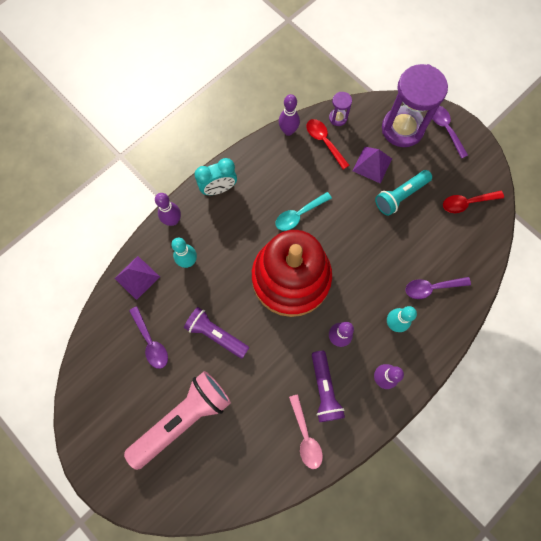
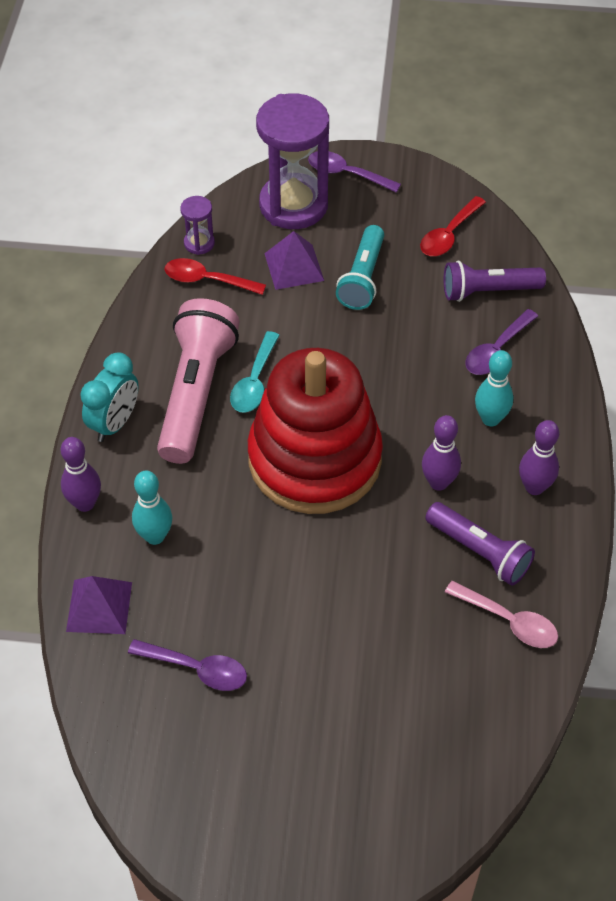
camera: 40 degrees left, 20 degrees down
(183, 418) = (332, 725): pink flashlight -> pink flashlight (196, 393)
(216, 334) = (278, 593): purple flashlight -> purple flashlight (488, 291)
(288, 131) = (146, 297): purple bowling pin -> none

